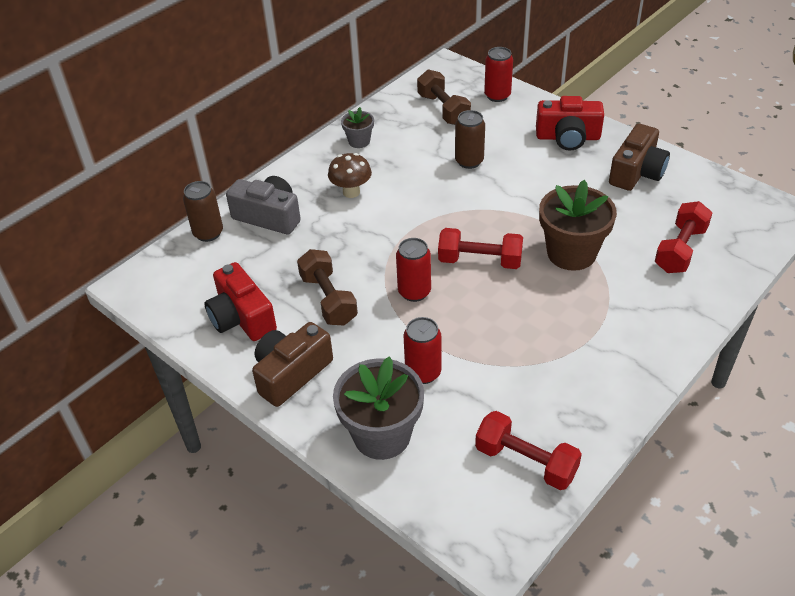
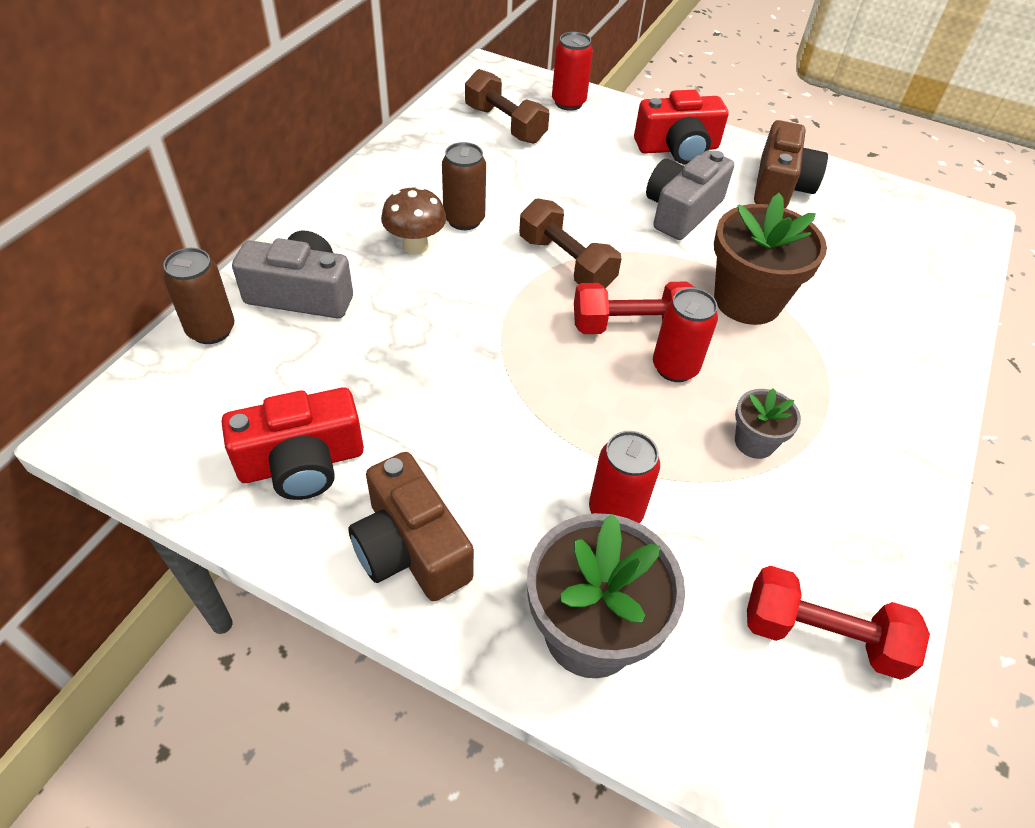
camera: 20 degrees left, 5 degrees up
(242, 317) = (302, 463): red camera -> red camera turned 60 degrees counterclockwise
(291, 373) = (410, 548): brown camera -> brown camera turned 60 degrees counterclockwise
(328, 299) = (432, 412): brown dumbbell -> brown dumbbell (566, 263)
(359, 141) = (404, 174): grey flower pot -> grey flower pot (754, 442)
(414, 292) = (557, 384): red can -> red can (675, 367)
(469, 161) = (564, 189): brown can -> brown can (464, 220)
(550, 185) = (681, 211): none -> grey camera
(680, 249) = (878, 280): red dumbbell -> none

